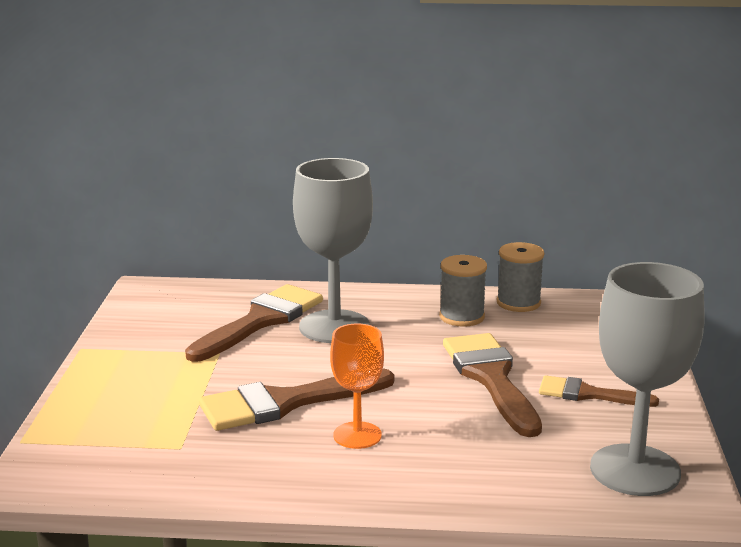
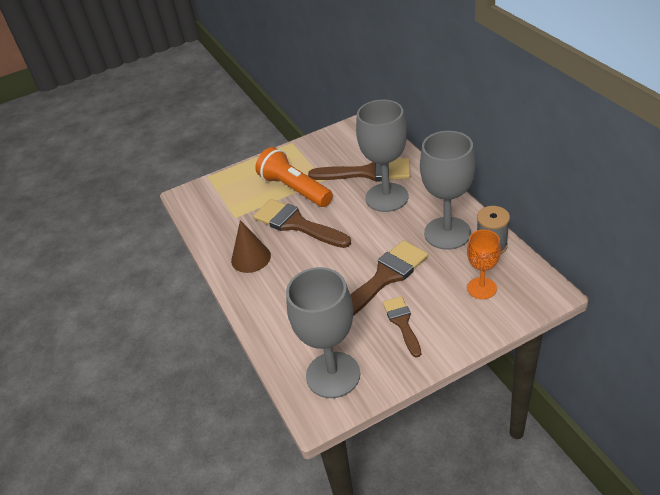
camera: 65 degrees right, 20 degrees up
(201, 379) = (295, 189): none -> orange flashlight
(305, 462) = (251, 258): none -> brown cone
(357, 435) = (286, 261): orange goblet -> orange goblet (481, 288)
(462, 317) = (447, 233): grey spool -> grey goblet

